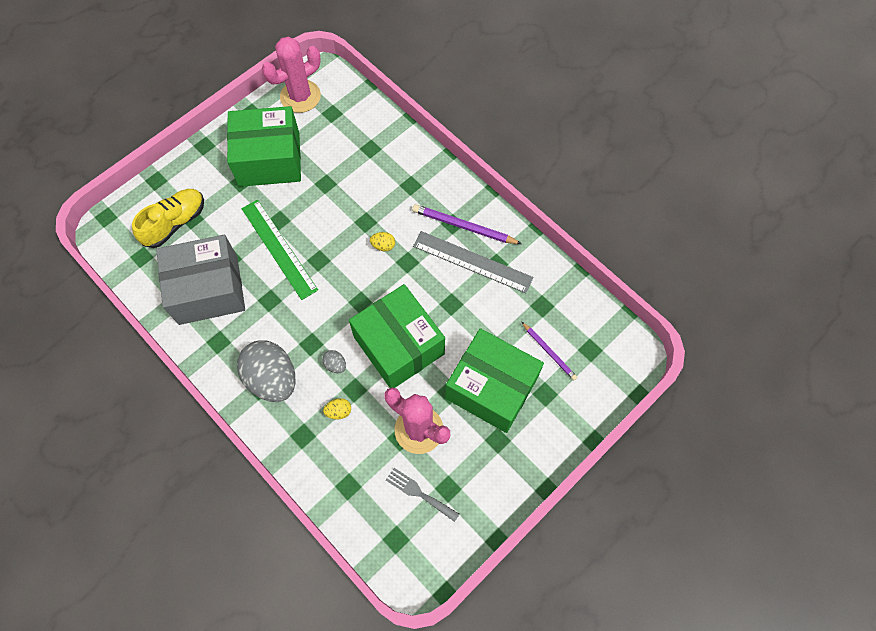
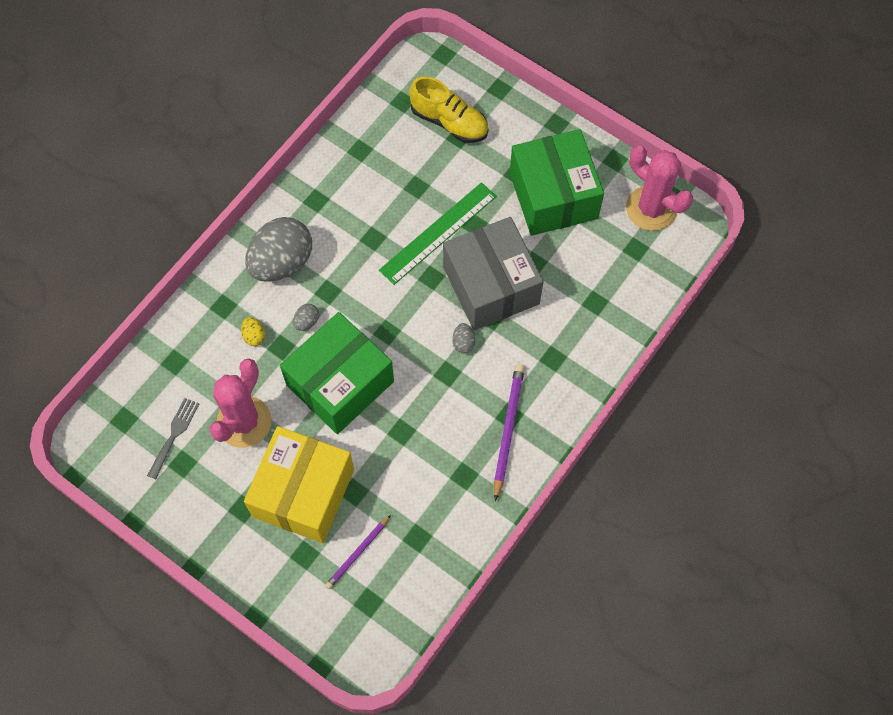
camera: 80 degrees right, 0 degrees up
(208, 289) = (375, 175): grey box -> grey box (491, 285)
(383, 246) = (463, 343): yellow egg -> grey egg
(472, 262) = (461, 447): grey ruler -> none
(491, 388) = (303, 493): green box -> yellow box

